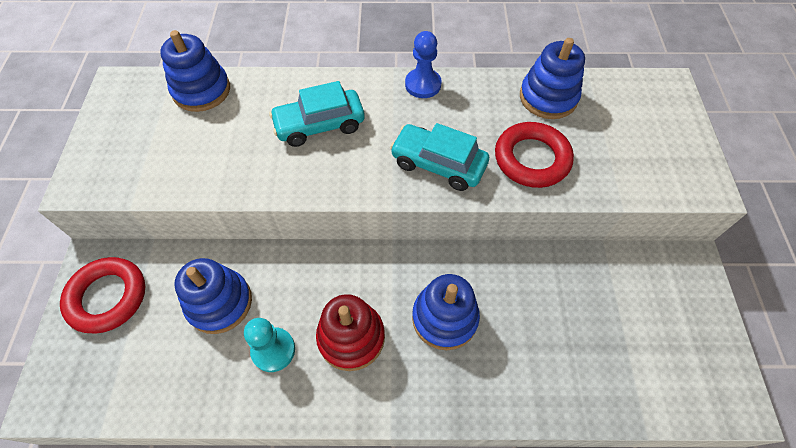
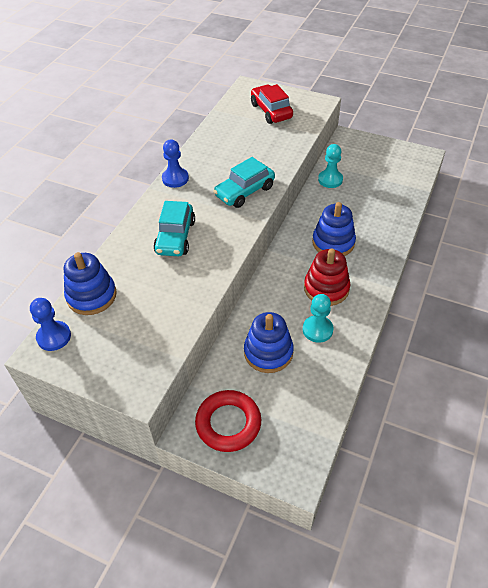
camera: 65 degrees left, 10 degrees down
(138, 86) = (54, 337): none -> blue pawn
(531, 159) = (265, 153): red ring -> none
(548, 97) = (224, 131): blue stacking toy -> none
(576, 271) = (330, 180): none -> turquoise pawn
(633, 132) = (271, 111): none -> red car

